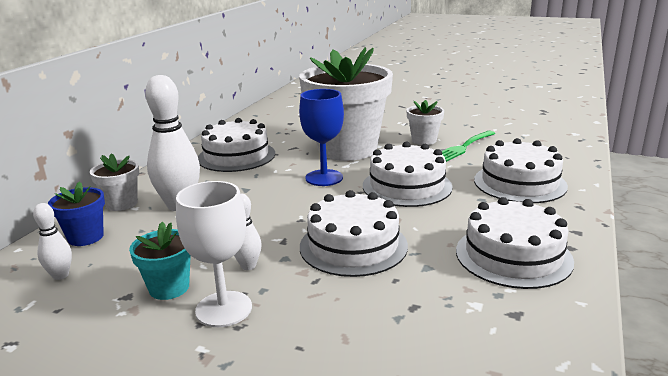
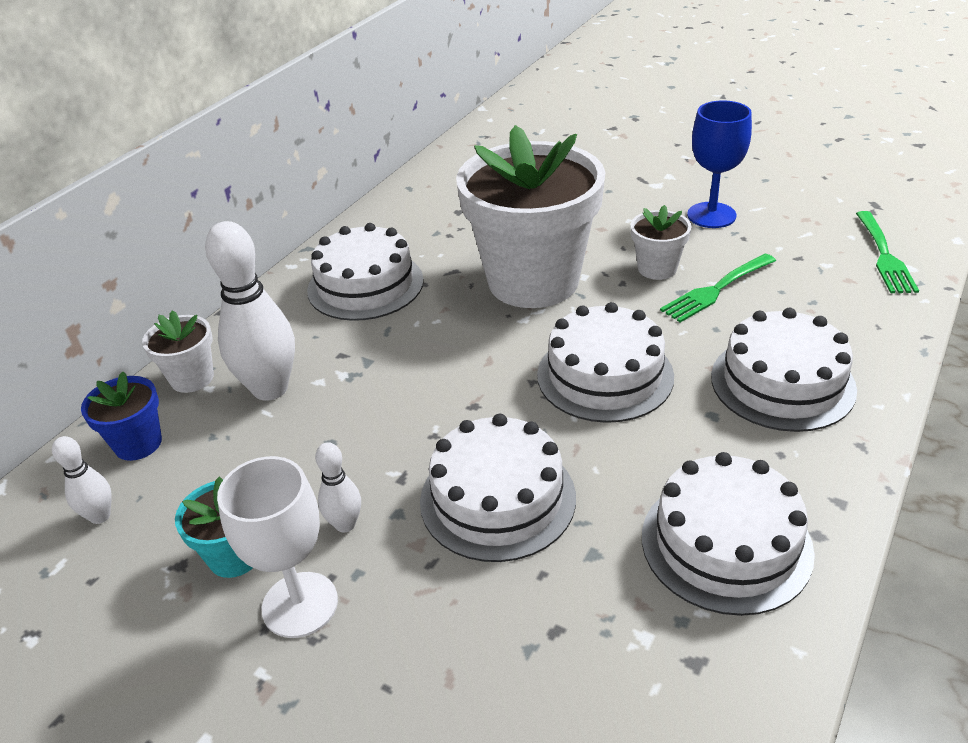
camera: 10 degrees right, 15 degrees up
(324, 178) = (485, 345): blue goblet -> blue goblet (711, 215)
(557, 129) = (883, 255): none -> green fork

